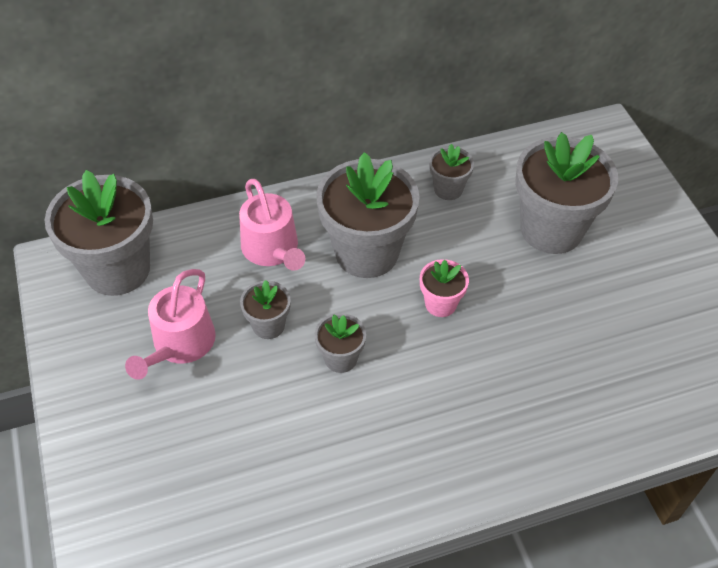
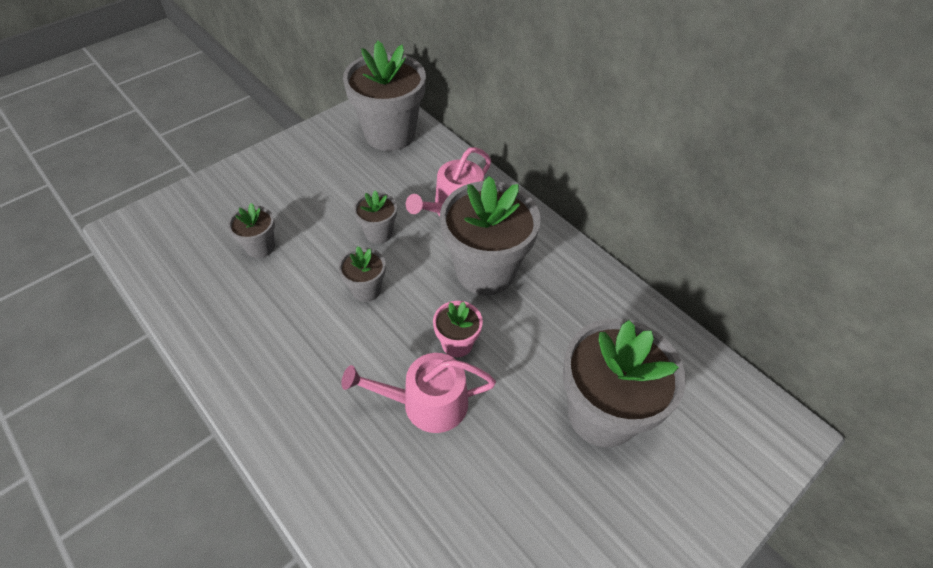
camera: 65 degrees right, 0 degrees up
(180, 344) = (339, 190): pink watering can -> pink watering can (426, 403)
(448, 189) = (597, 308): grey flower pot -> grey flower pot (260, 247)

